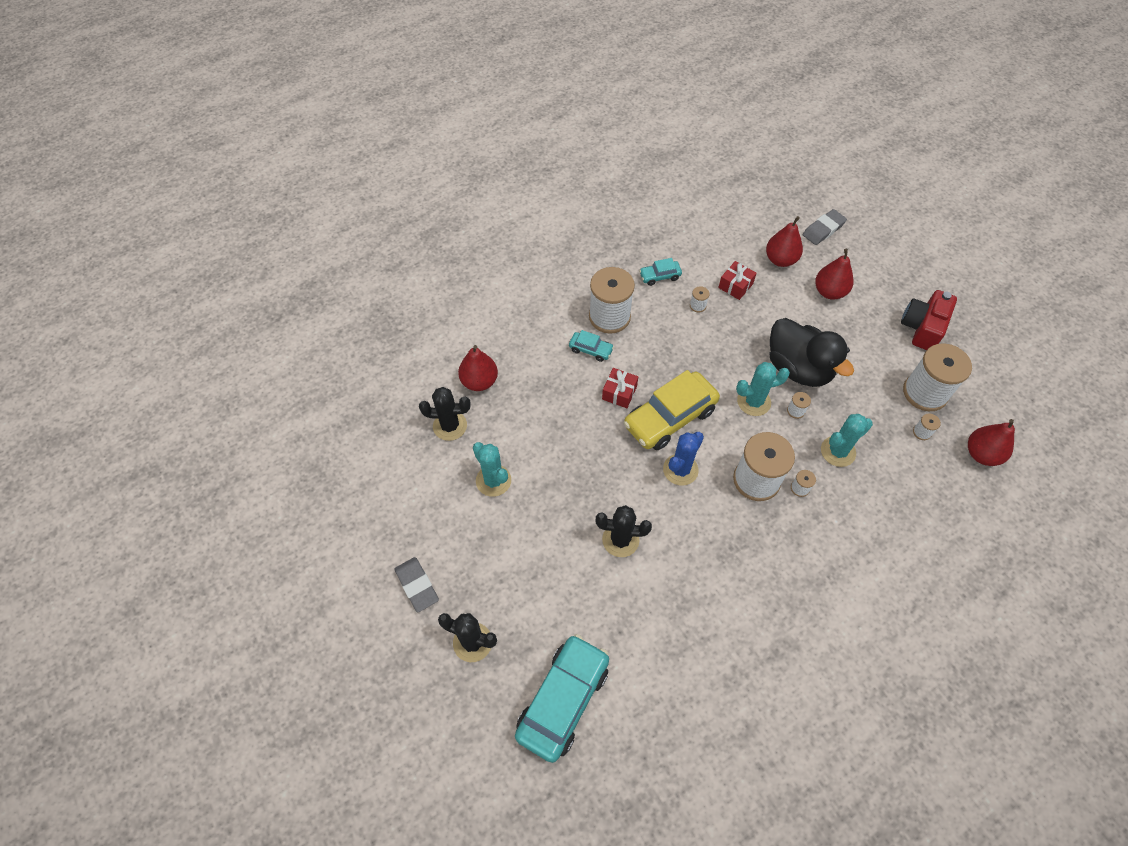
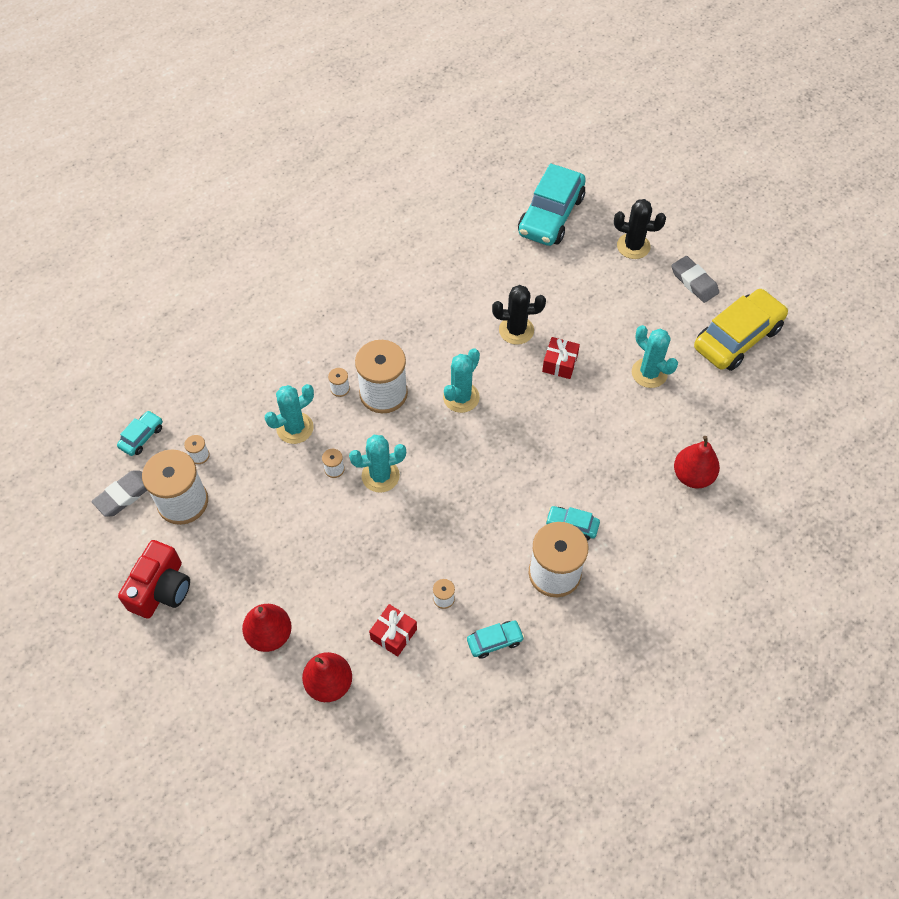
camera: 175 degrees right, 0 degrees up
(450, 426) = (710, 424): black cactus -> none
(619, 393) = (532, 475): red gift -> red gift (560, 363)
(670, 418) = (474, 450): yellow car -> yellow car (737, 338)
(680, 470) = (461, 397): blue cactus -> turquoise cactus
(798, 368) = (325, 521): black duck -> none
(823, 230) = (260, 745): grey eraser -> grey eraser (124, 495)
(981, 454) = (142, 437): red pear -> turquoise car

